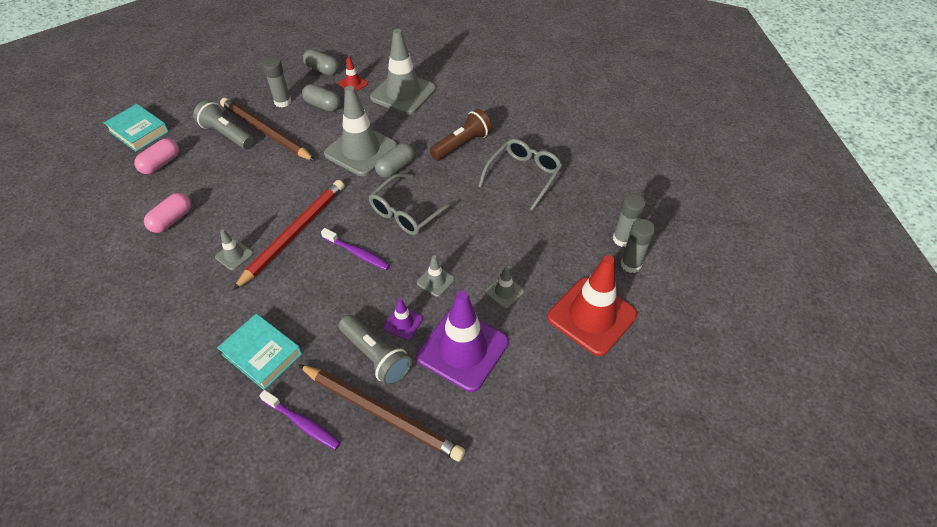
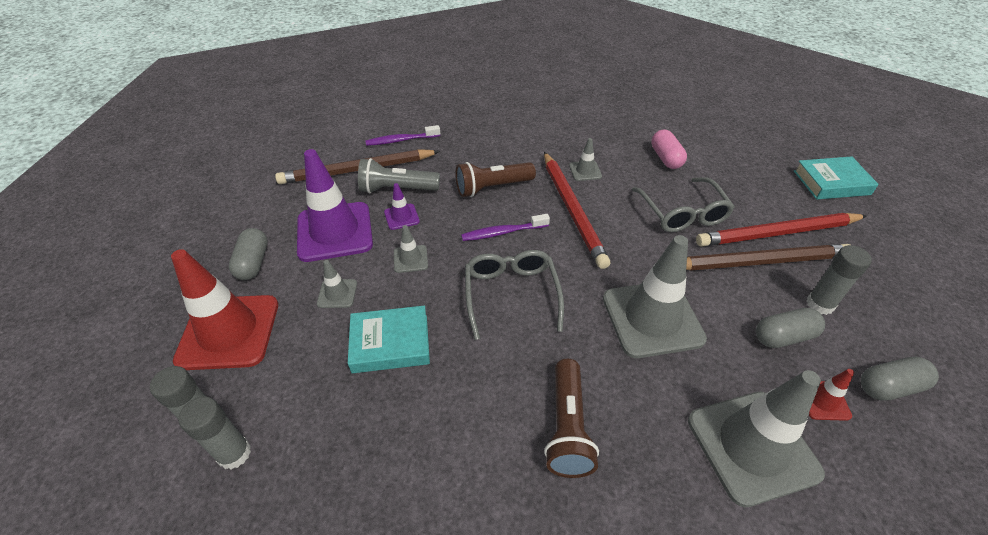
camera: 135 degrees right, 5 degrees down
(161, 164) = (758, 178): pink capsule -> none
(227, 134) = (778, 233): grey flashlight -> red pencil
(262, 354) = (473, 147): turquoise book -> turquoise book (390, 343)
(311, 295) = (492, 188): none -> brown flashlight
(395, 168) = (590, 329): grey capsule -> grey capsule (253, 263)
(523, 176) = (439, 446): grey glasses -> grey glasses (682, 213)

